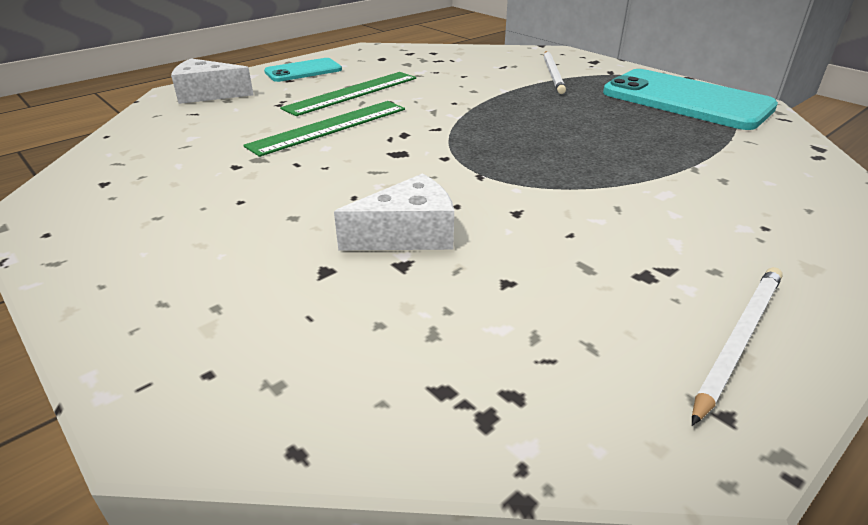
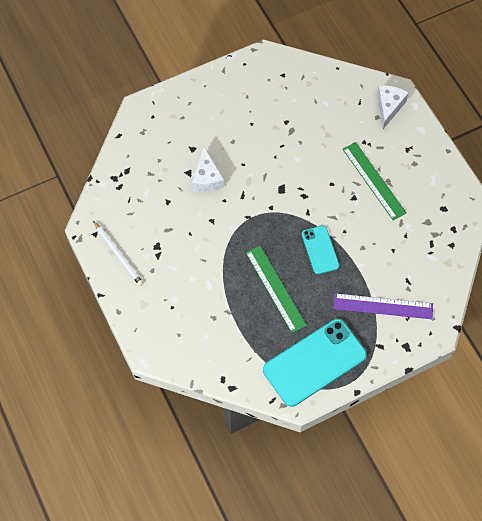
camera: 105 degrees right, 30 degrees up
(303, 71) = (423, 158): turquoise phone -> turquoise phone (320, 250)
(330, 127) = (322, 163): green ruler -> green ruler (275, 288)
(553, 74) = (383, 306): white pencil -> purple ruler

